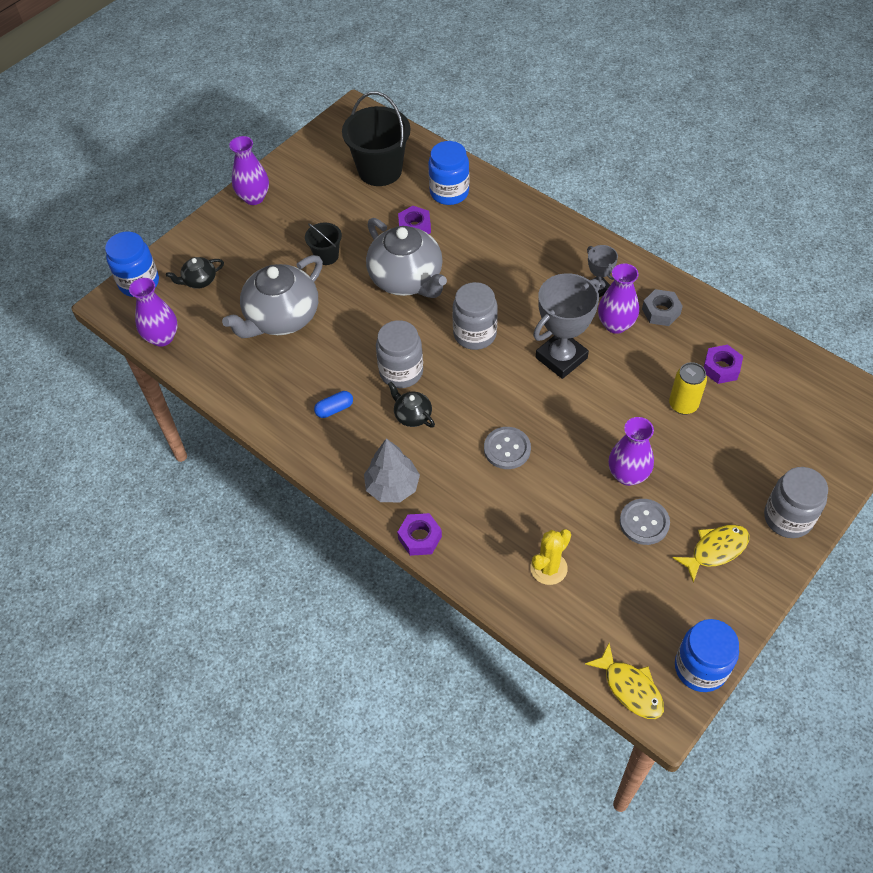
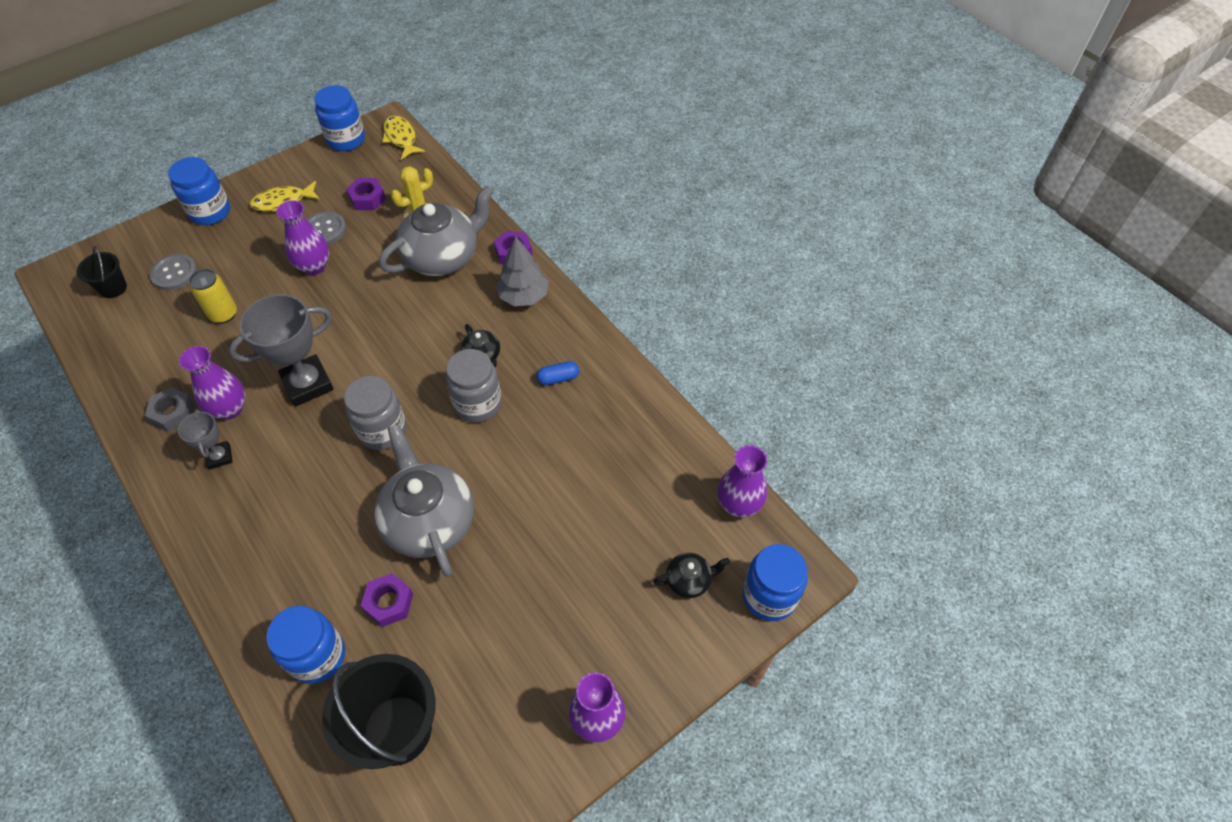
camera: 170 degrees left, 0 degrees up
(281, 318) = (593, 500): grey teapot -> grey teapot (443, 257)
(326, 256) = (518, 582): black bucket -> black bucket (113, 288)
(507, 449) = (407, 308): grey button -> grey button (174, 273)
(721, 368) = (162, 341): purple nut -> purple nut (367, 198)
(788, 518) = (210, 212): grey jar -> blue jar

